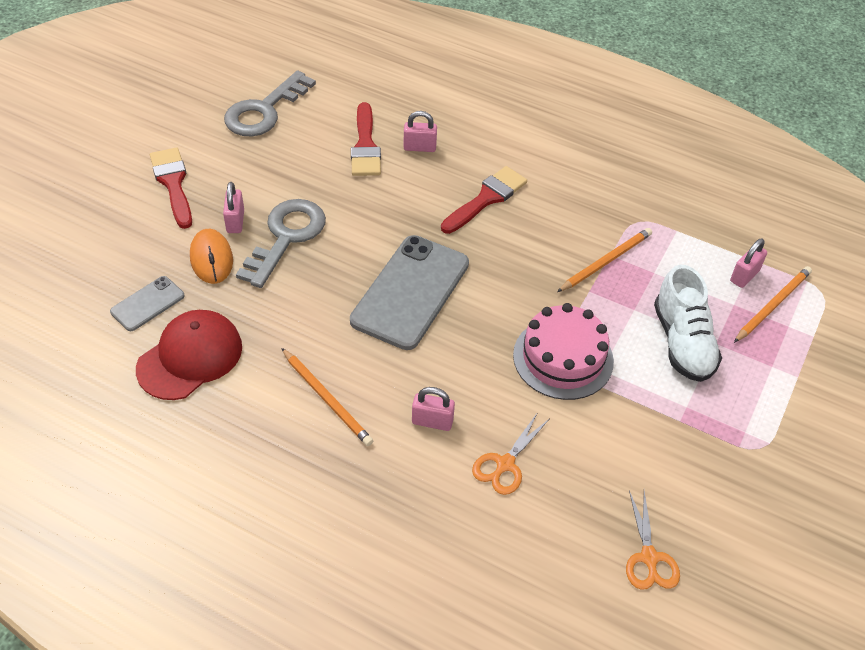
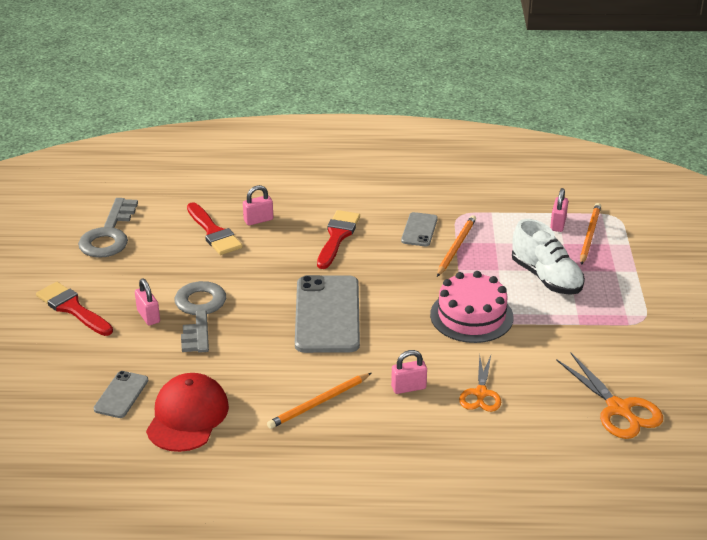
camera: 25 degrees left, 15 degrees down
(211, 259) = (149, 347): orange mouse -> none
(327, 399) = (318, 403): orange pencil -> orange pencil turned 120 degrees clockwise
(580, 223) = (419, 230): none -> grey phone
(649, 557) = (618, 409): orange scissors -> orange scissors, size x1.51

